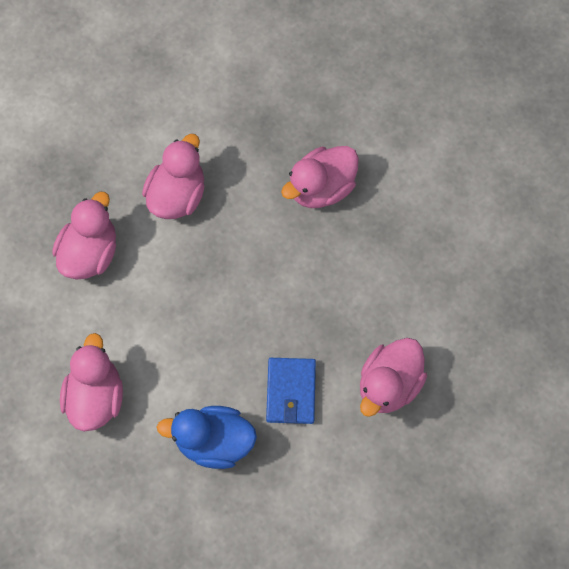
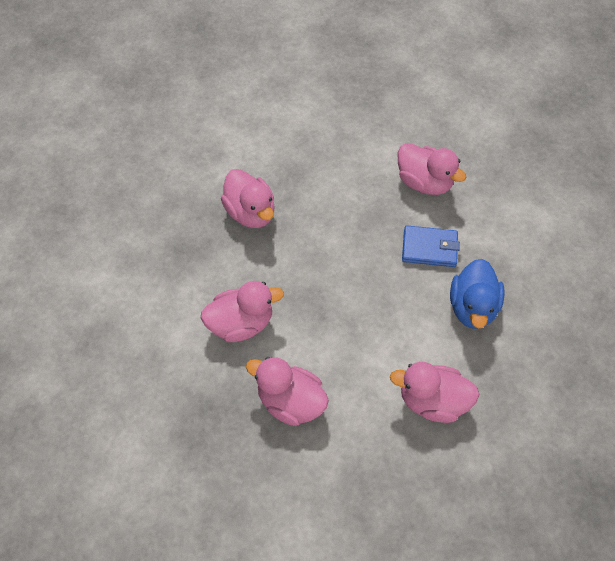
camera: 85 degrees left, 10 degrees down
(177, 195) = (241, 323): pink duck -> pink duck turned 135 degrees clockwise

